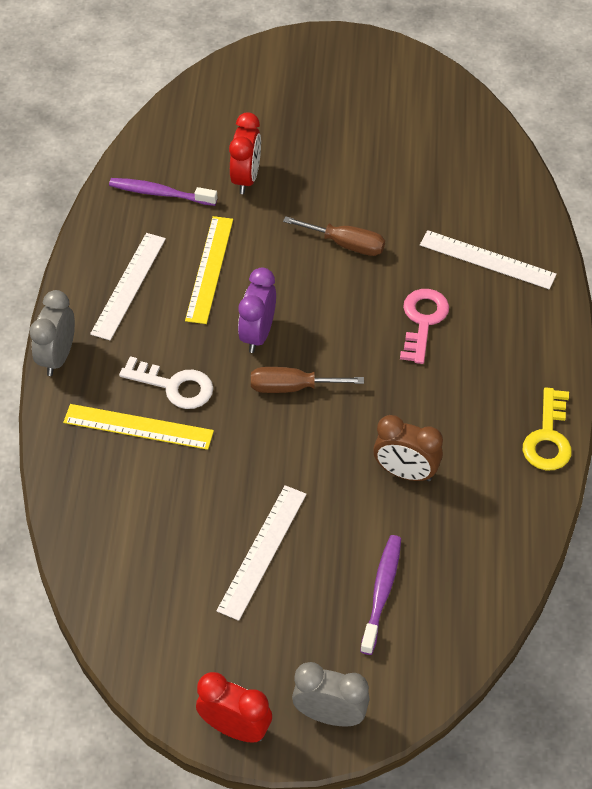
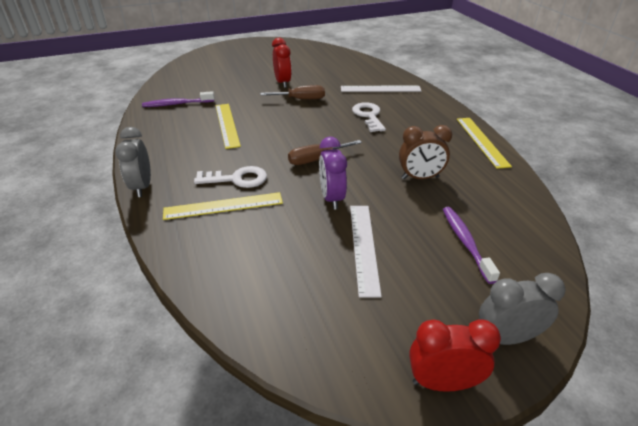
camera: 25 degrees left, 15 degrees down
(128, 285) = (177, 143): white ruler -> none
(246, 179) = (226, 89): red clock -> red clock (283, 83)
(257, 334) = (277, 143): purple clock -> purple clock (331, 198)
(422, 321) = (368, 116): pink key -> white key
(548, 437) = (481, 141): yellow key -> yellow ruler

